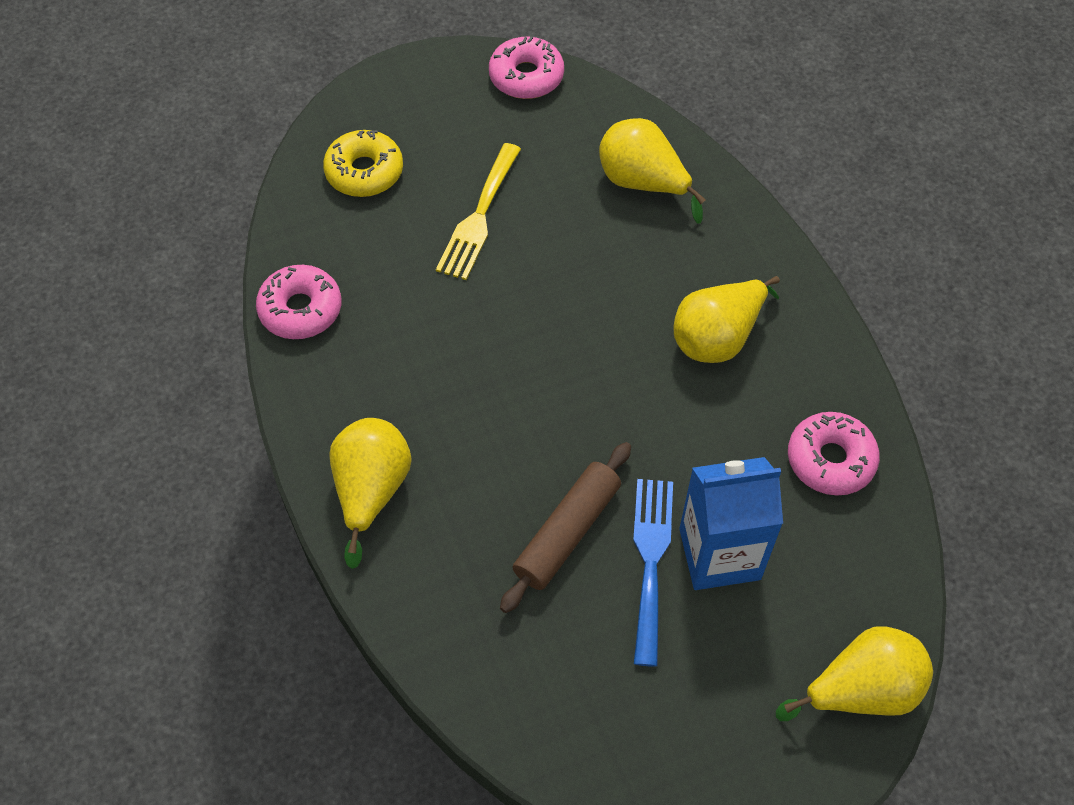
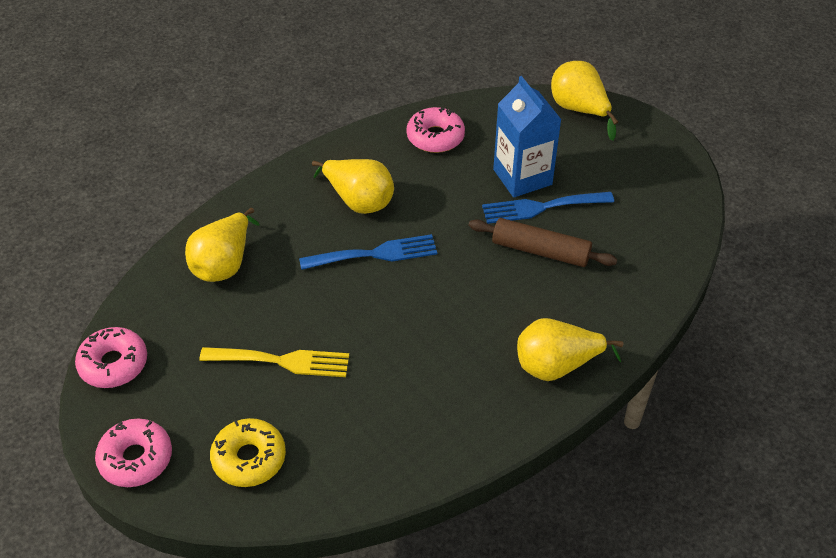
camera: 105 degrees left, 10 degrees down
(300, 309) = (412, 462): pink donut -> pink donut (136, 459)
(616, 337) = (375, 254): none -> blue fork

